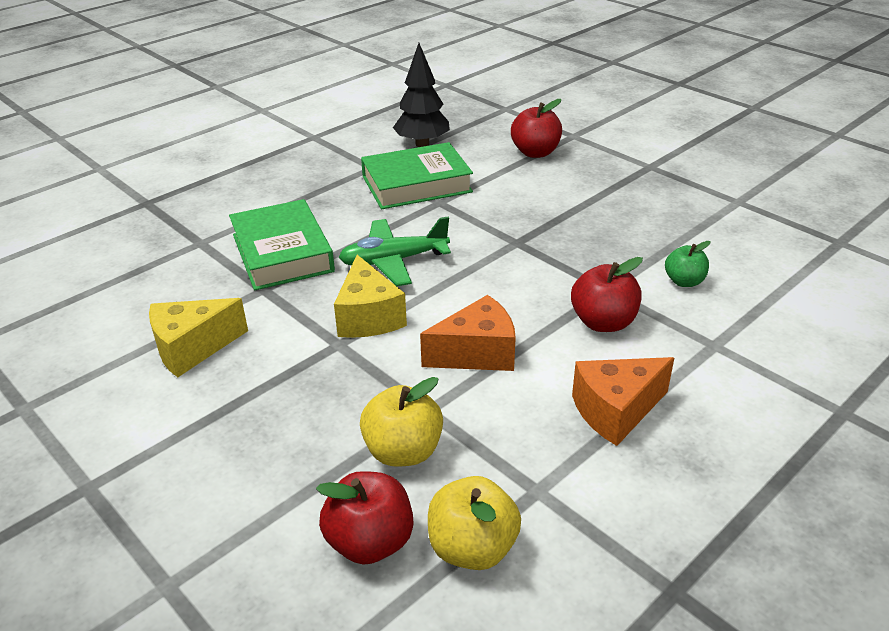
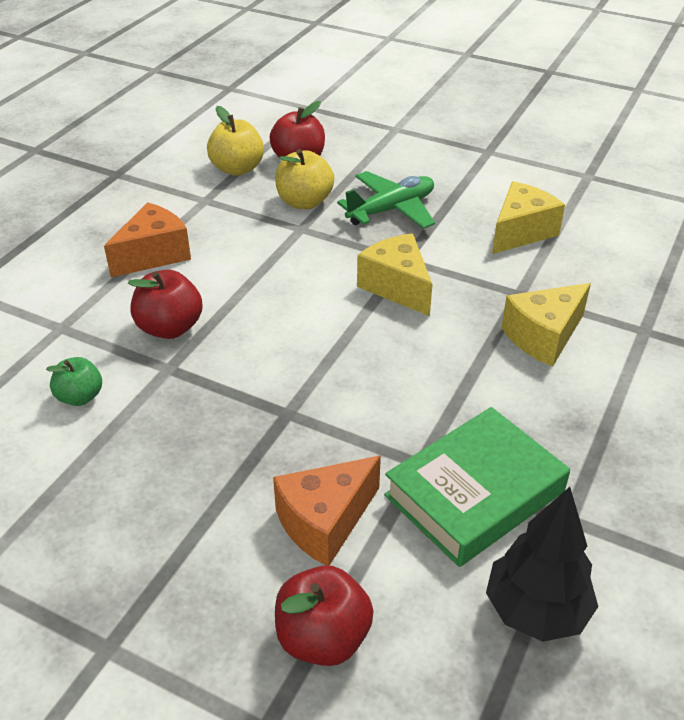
camera: 160 degrees right, 5 degrees up
(282, 253) = (543, 337): green book -> yellow cheese
(393, 261) = (416, 353): green plane -> green plane (391, 209)
(477, 354) = (281, 275): orange cheese -> orange cheese (325, 522)

